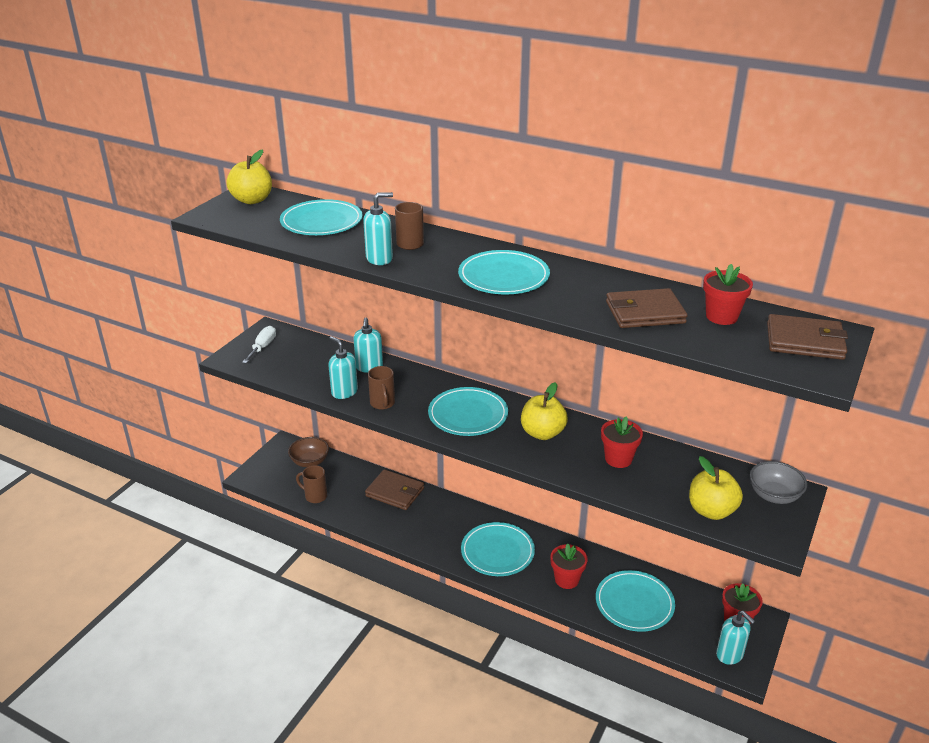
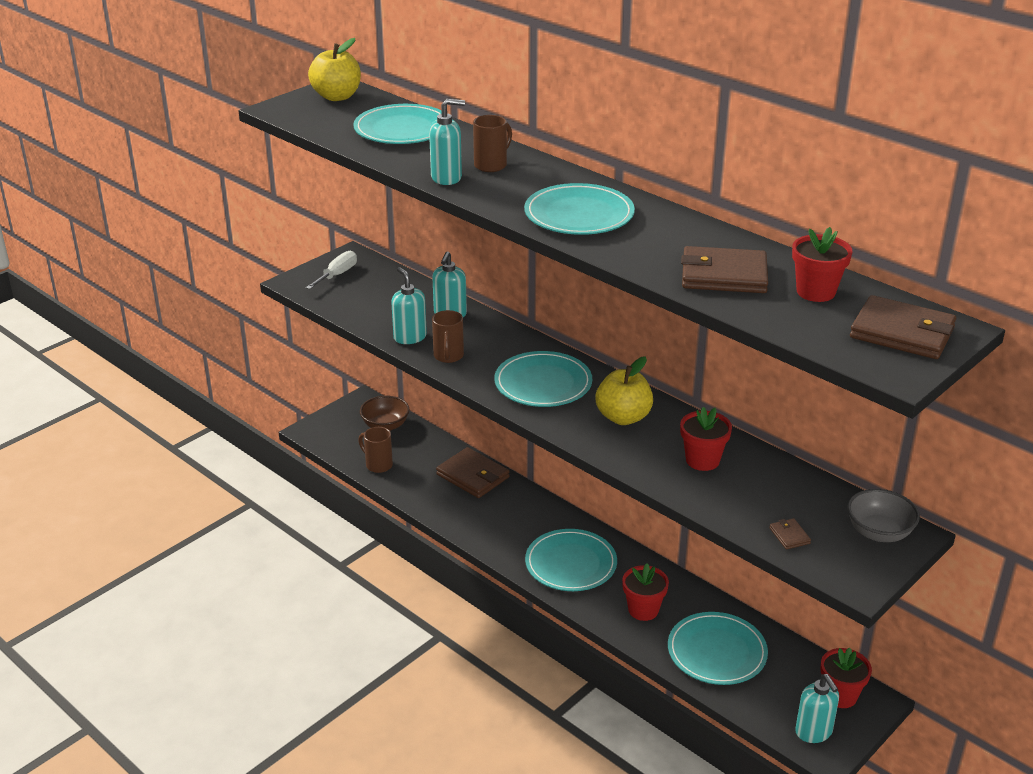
camera: 15 degrees right, 0 degrees up
(711, 511) = (789, 536): yellow apple -> brown wallet

